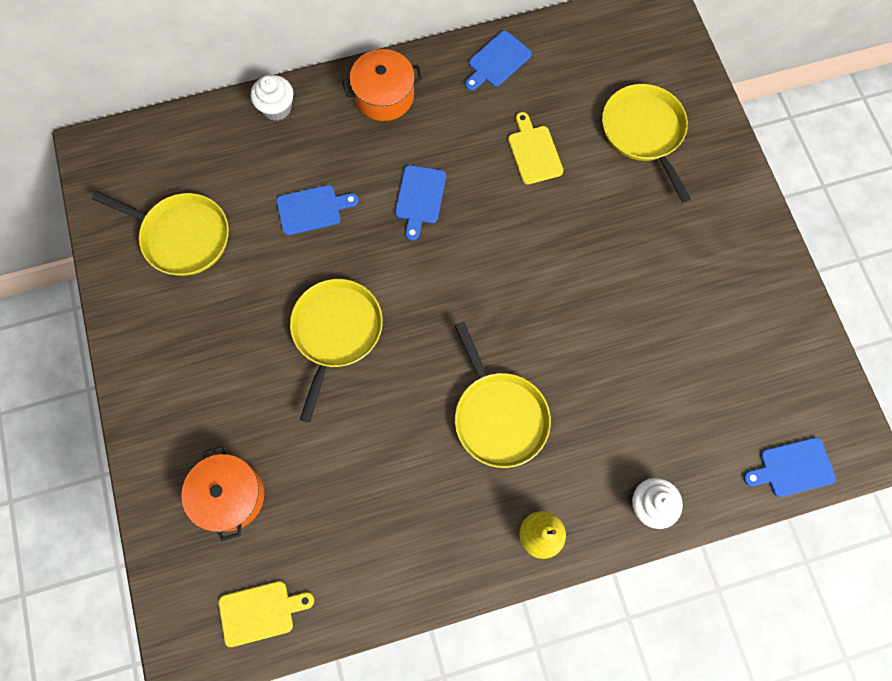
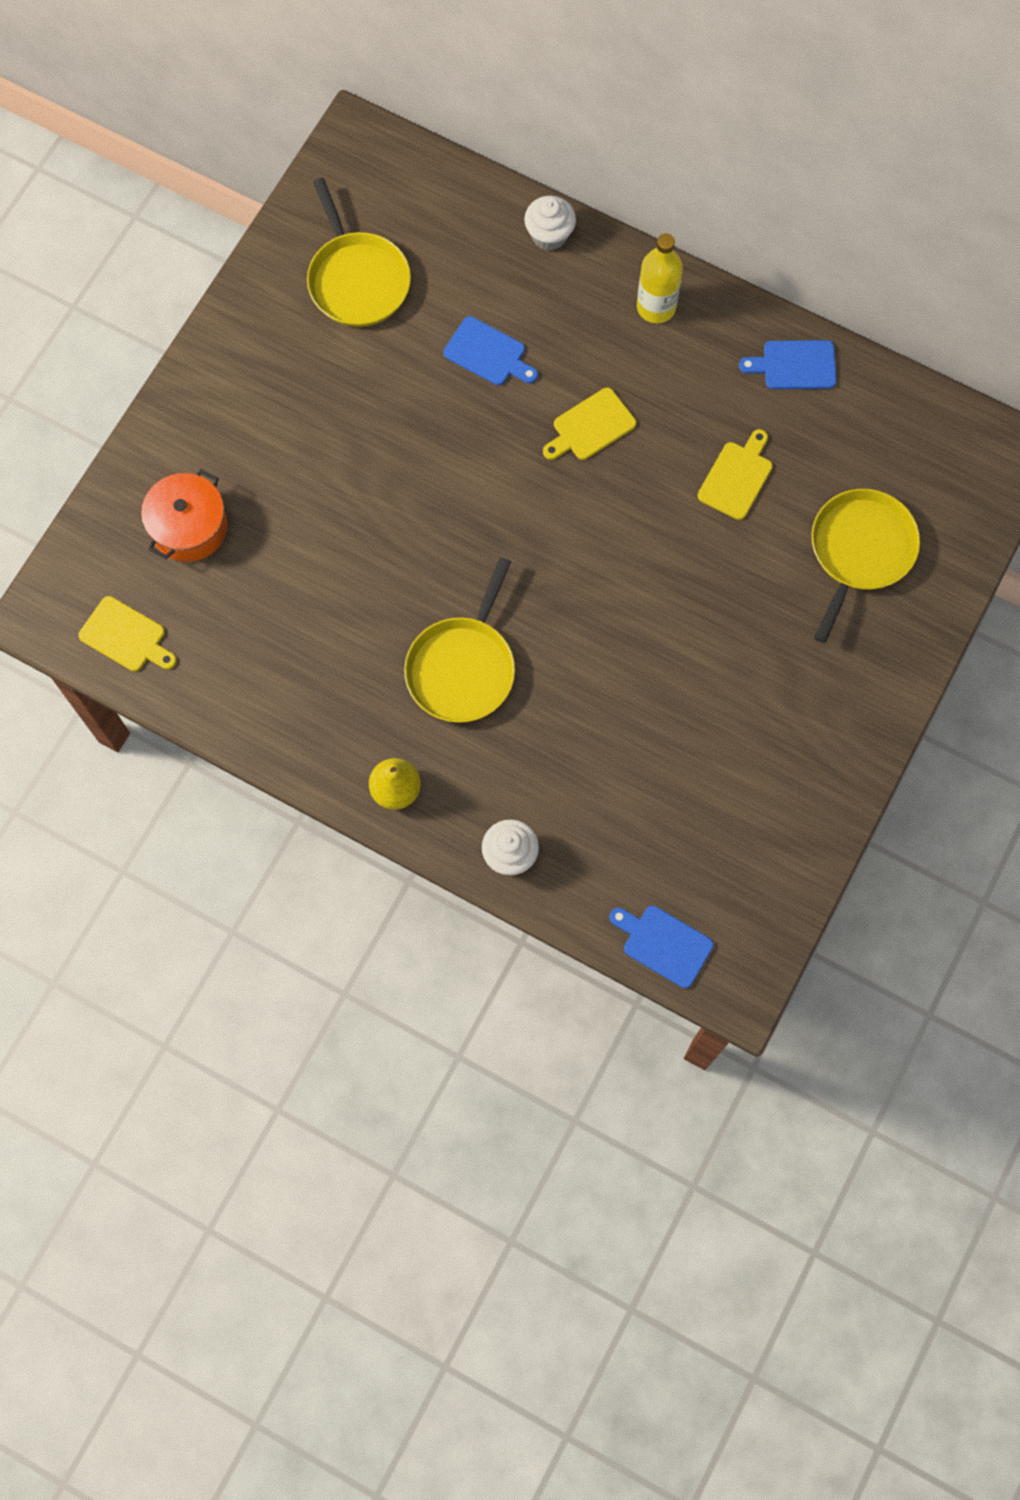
camera: 45 degrees right, 0 degrees up
(336, 332) = (401, 476): yellow pan -> none
(384, 96) = (656, 307): orange pot -> yellow bottle
(420, 198) = (590, 426): blue cutting board -> yellow cutting board

